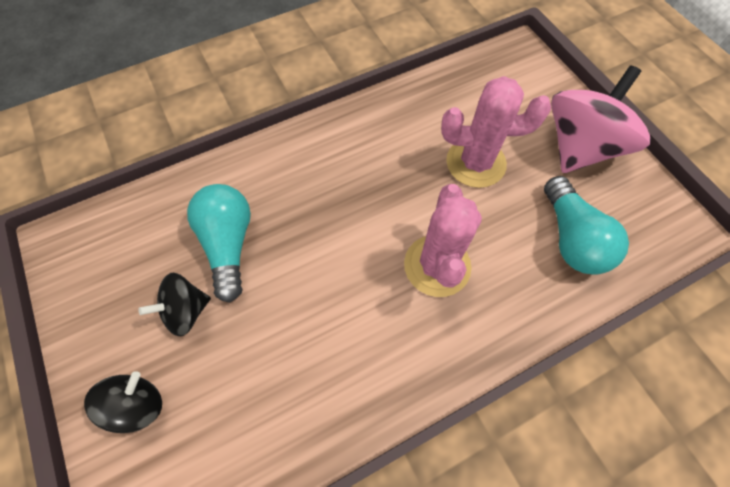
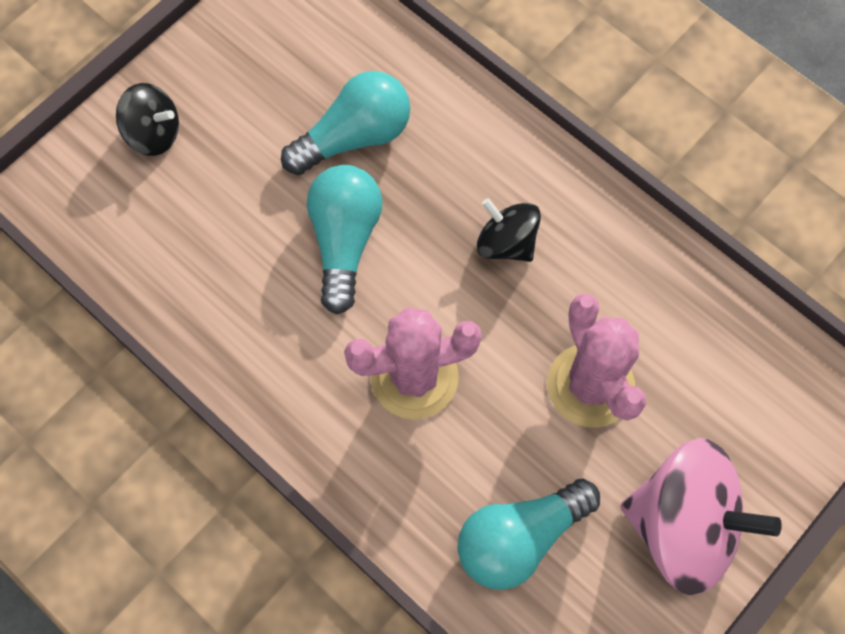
camera: 70 degrees right, 5 degrees up
(186, 311) = (261, 131): black spinning top -> black spinning top (506, 243)
(311, 278) = (345, 241): none -> turquoise light bulb

